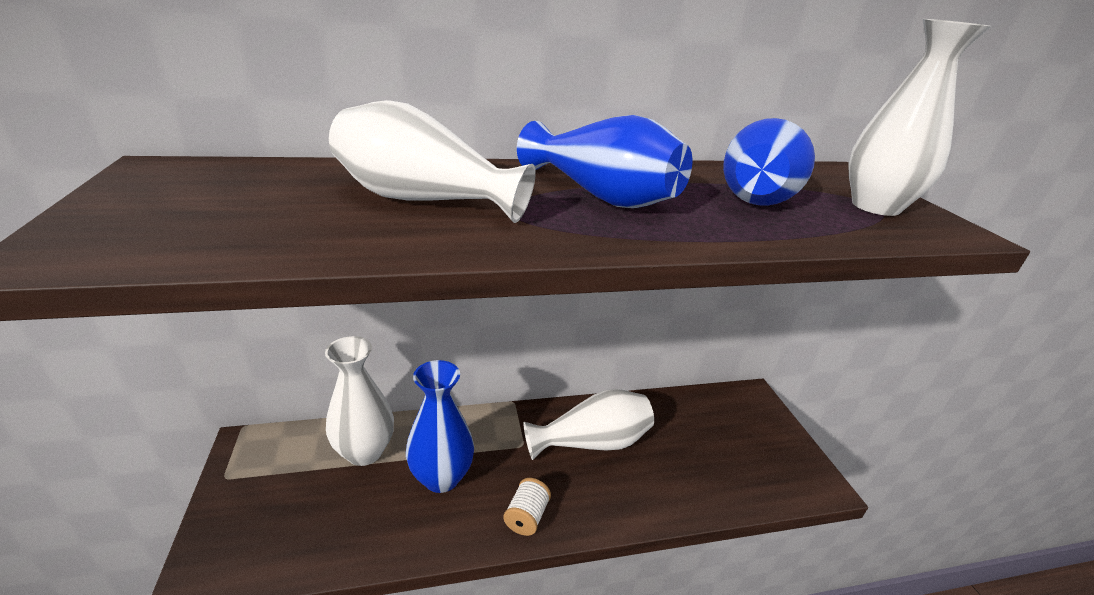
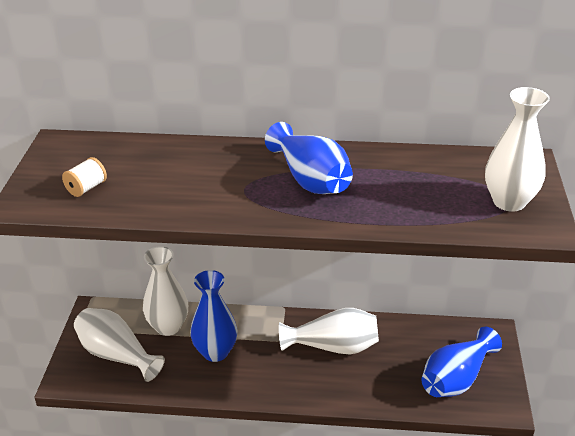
camera: 20 degrees right, 5 degrees up
(424, 200) = (198, 178): white vase -> white vase (117, 355)
(526, 516) = (265, 386): white spool -> white spool (86, 188)
(759, 194) = (427, 184): blue vase -> blue vase (456, 378)

